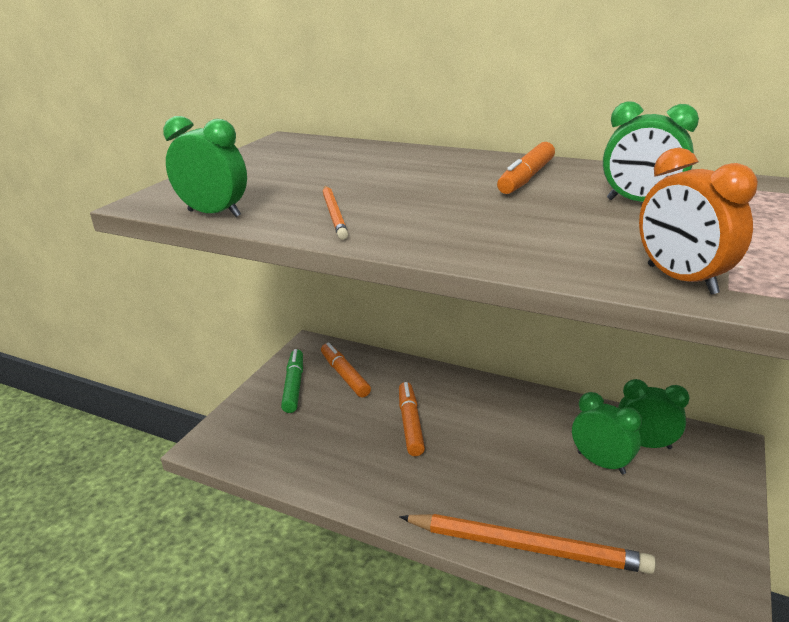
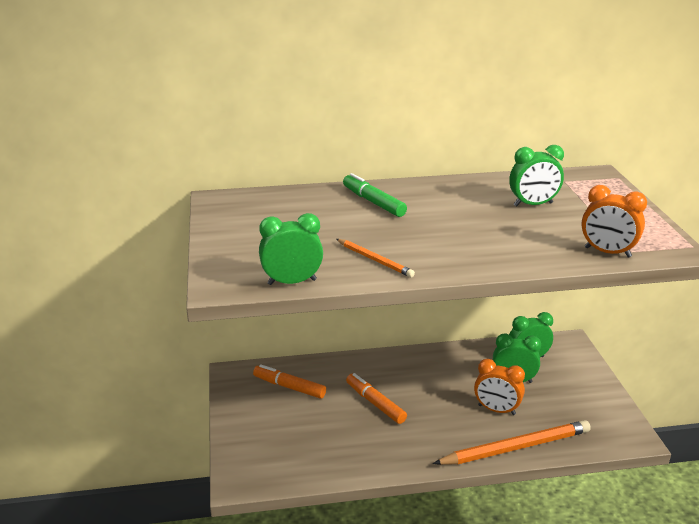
camera: 35 degrees left, 0 degrees up
(294, 386) = (257, 410): green marker -> green marker (373, 202)
(526, 178) = (448, 199): orange marker -> none
(545, 489) = (496, 410): none -> orange clock

